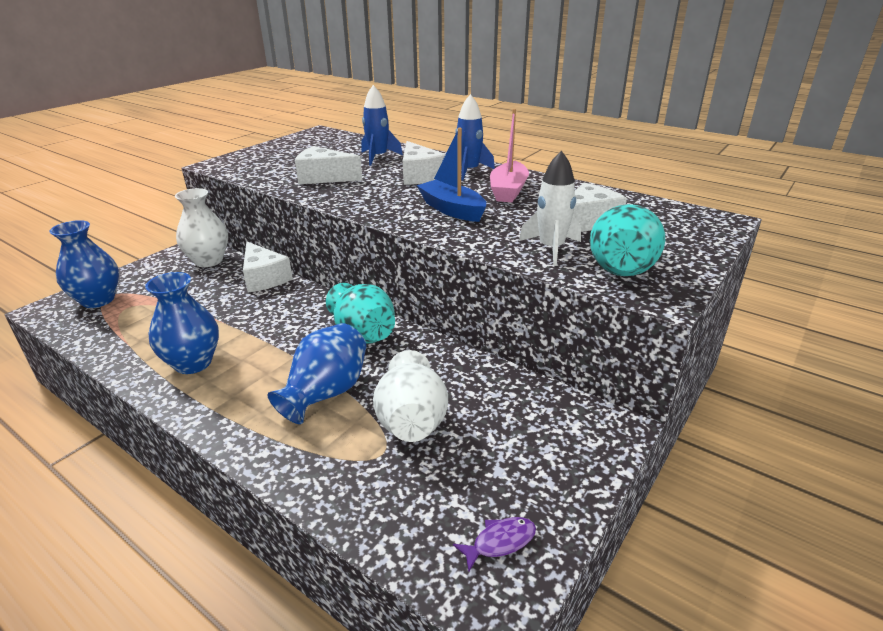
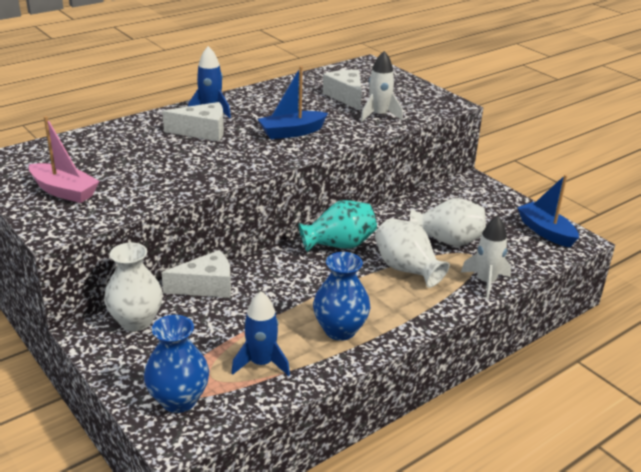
camera: 75 degrees left, 0 degrees up
(312, 474) = (486, 282): none -> white rocket
(324, 177) = (164, 173): white cheese -> none
(326, 393) = (407, 269): blue vase -> white vase
(378, 157) = (129, 141): blue rocket -> blue rocket (261, 363)
(500, 542) = (545, 232): purple fish -> blue boat
(508, 191) = (269, 107): pink boat -> pink boat (64, 191)
(621, 267) = (414, 104): turquoise vase -> none

